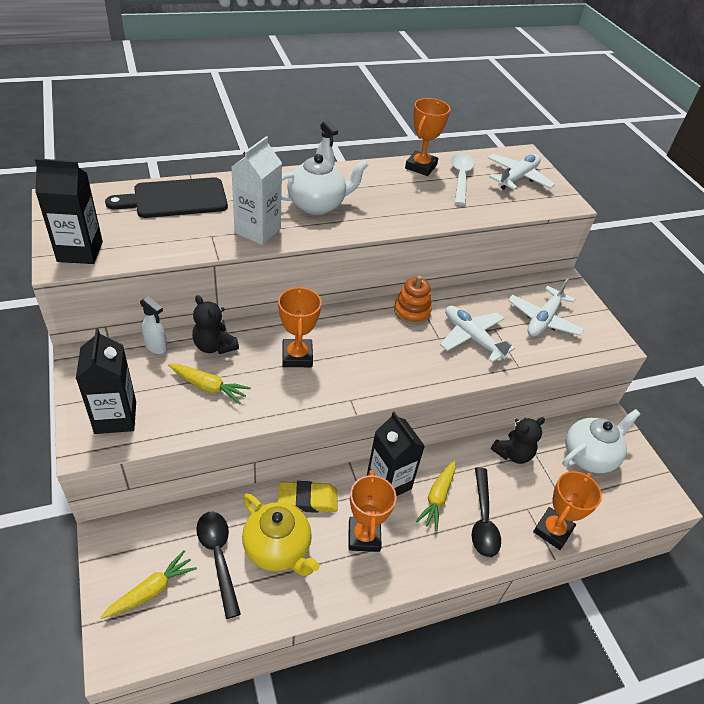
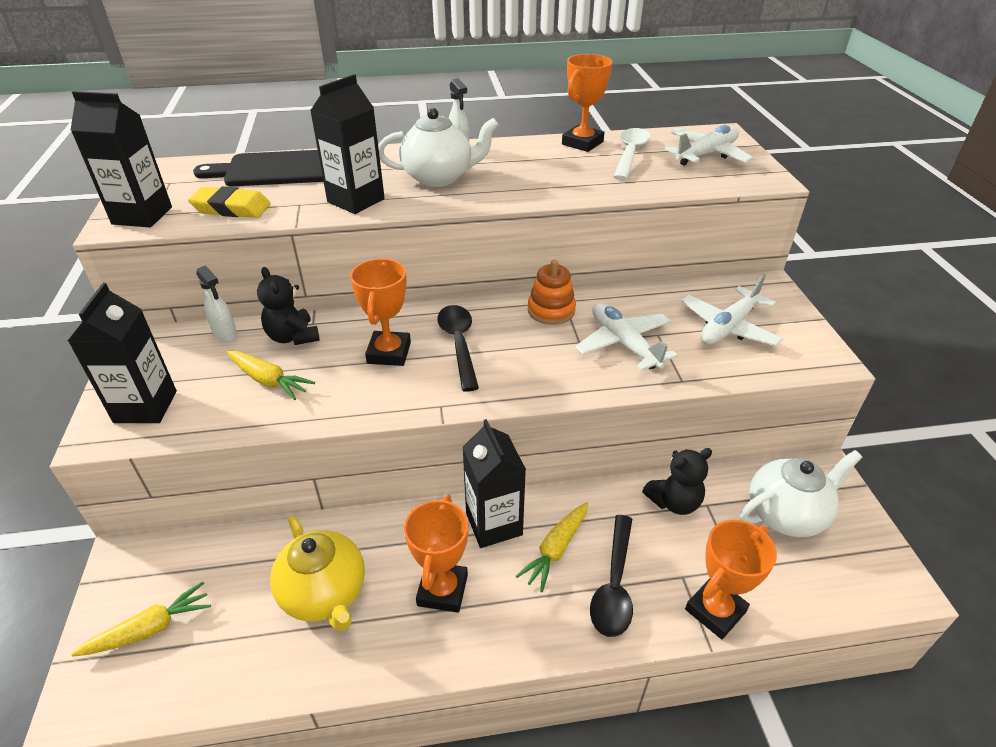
camera: 15 degrees right, 5 degrees down
(218, 557) = (246, 596): black spoon -> black spoon (459, 344)
(257, 231) = (356, 200): white carton -> black carton
(307, 499) = (381, 535): yellow eraser -> yellow eraser (231, 208)

